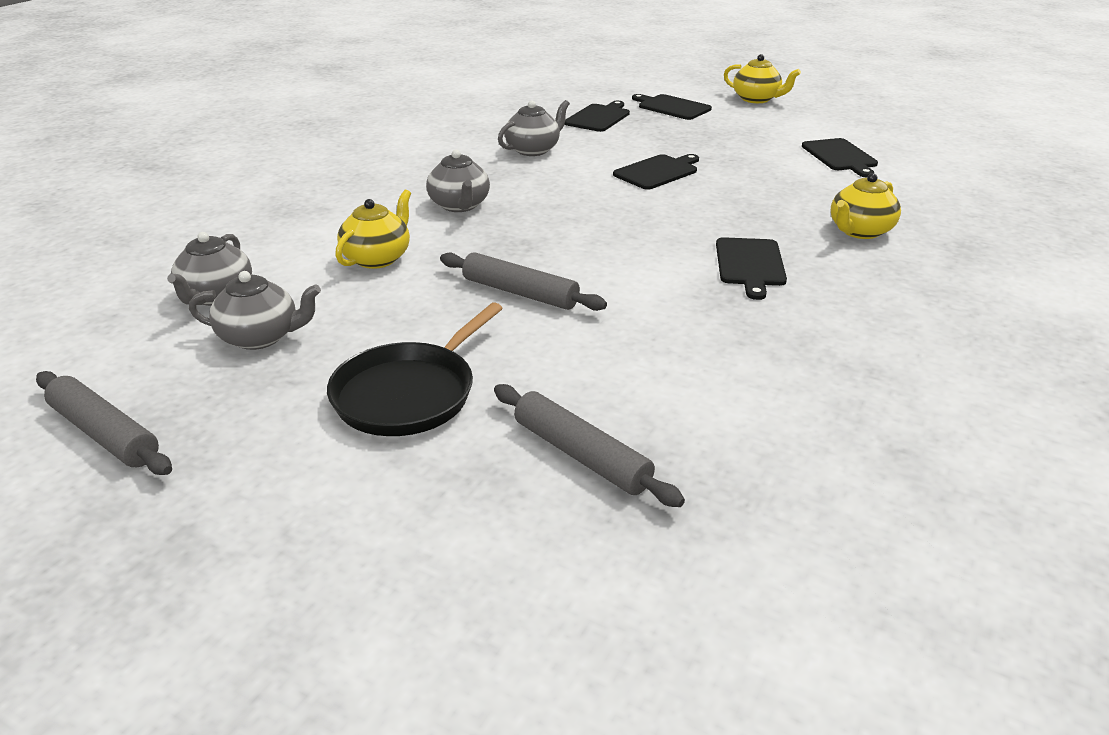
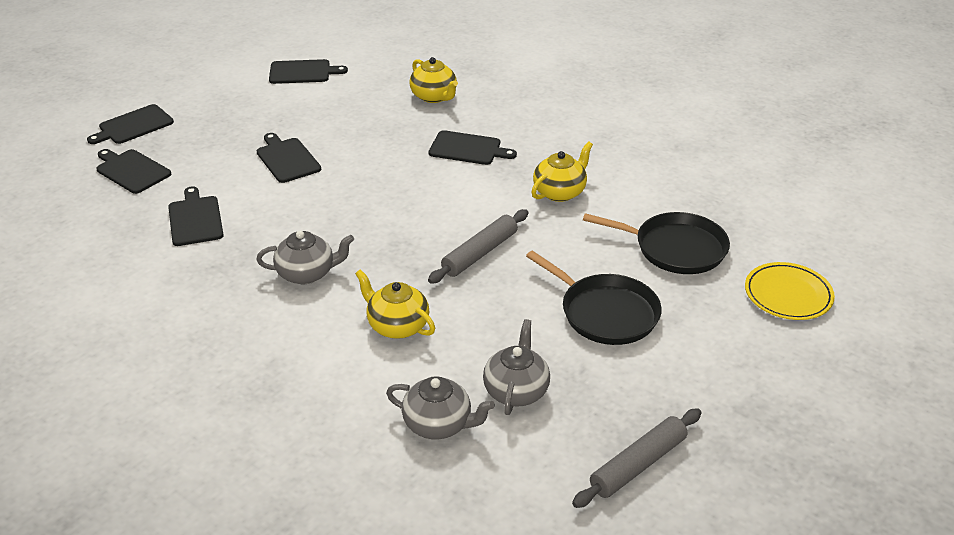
camera: 80 degrees left, 5 degrees up
(476, 600) = (788, 295): none -> yellow plate
(533, 150) = (195, 219): grey teapot -> black cutting board
(580, 455) = (675, 248): grey rolling pin -> black pan
(756, 99) = (146, 79): yellow teapot -> yellow teapot (560, 192)

